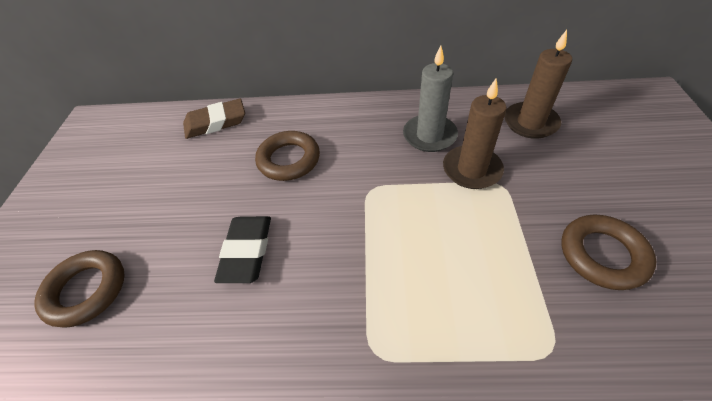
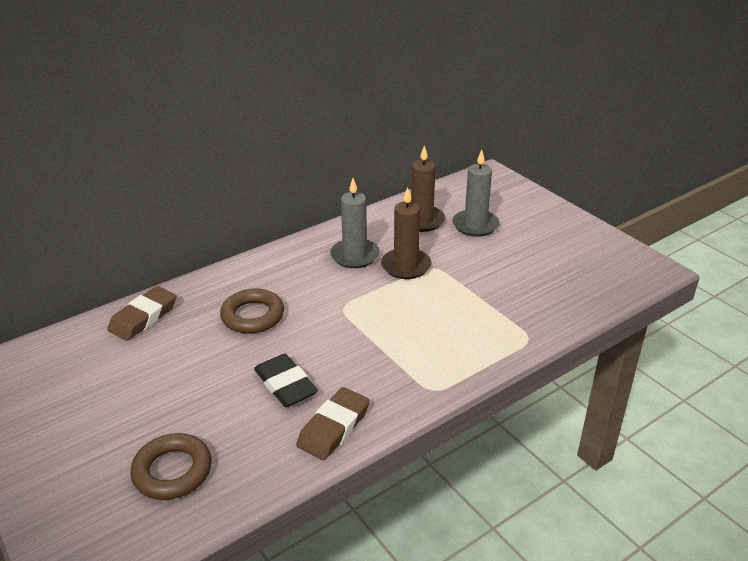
camera: 40 degrees left, 15 degrees down
(238, 334) = (333, 427): none -> brown eraser
(591, 151) = (475, 225): none -> grey candle
(602, 255) = (521, 281): brown ring -> none

